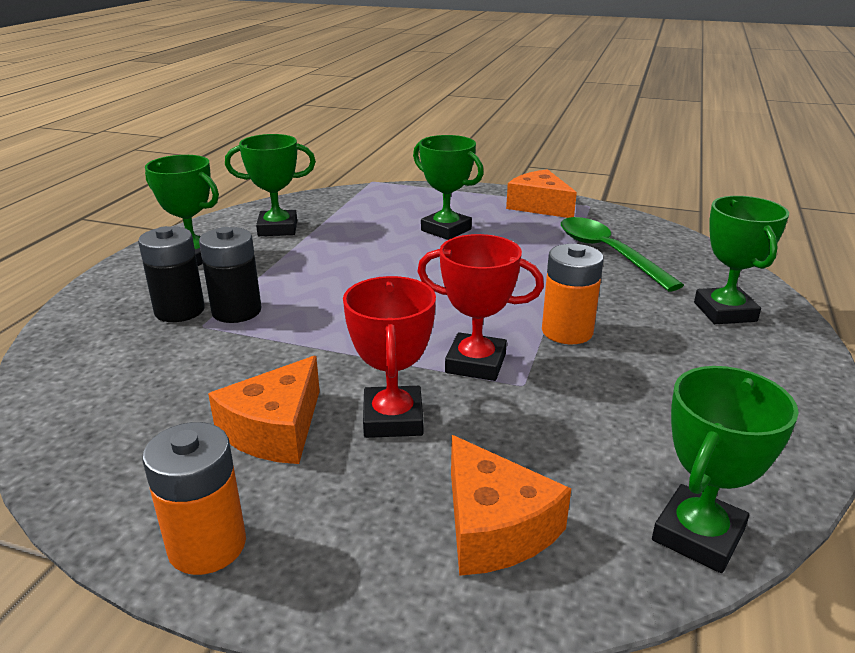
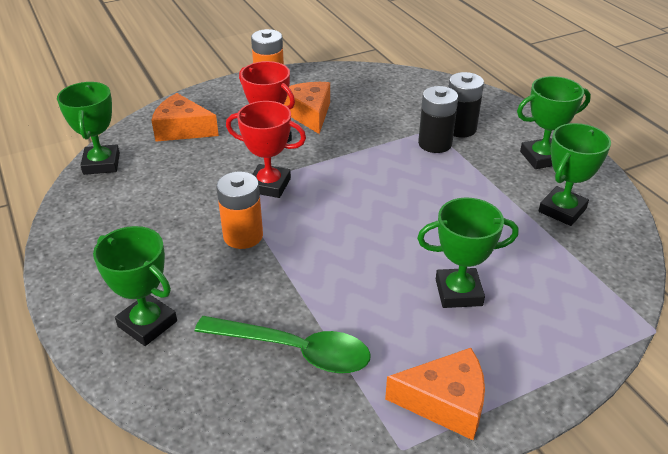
camera: 135 degrees right, 10 degrees up
(475, 363) = (269, 185): red trophy -> red trophy turned 45 degrees clockwise

